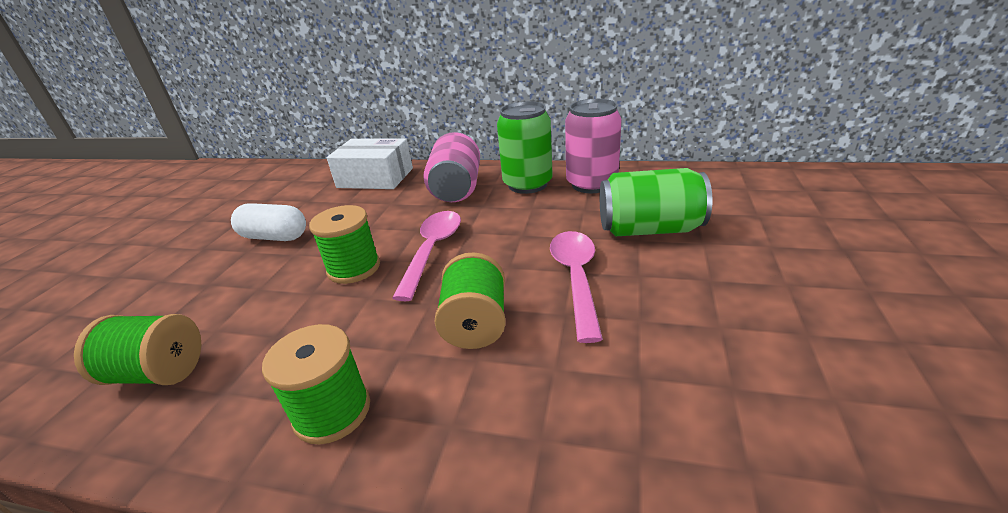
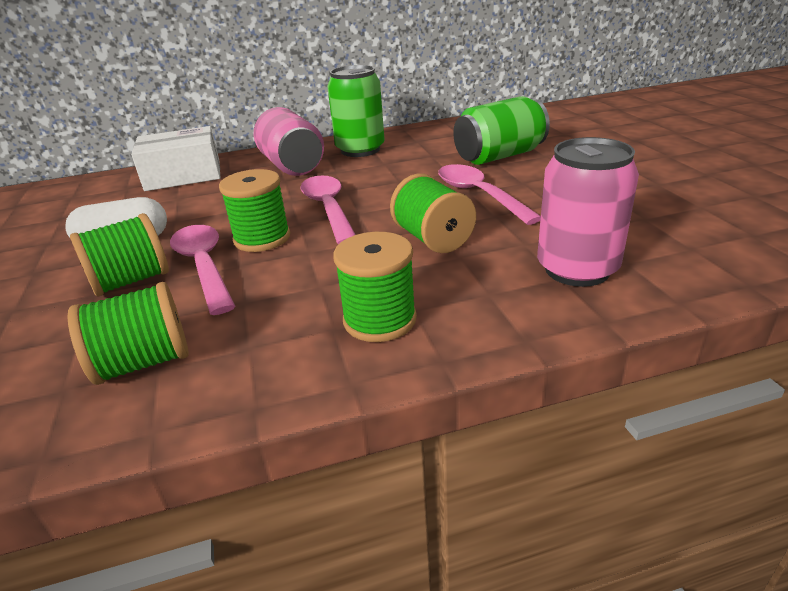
camera: 30 degrees left, 0 degrees up
(237, 281) = (131, 281): none -> green spool
(289, 284) = (204, 266): none -> pink spoon
(591, 184) = (419, 139): pink can -> pink can (577, 269)

